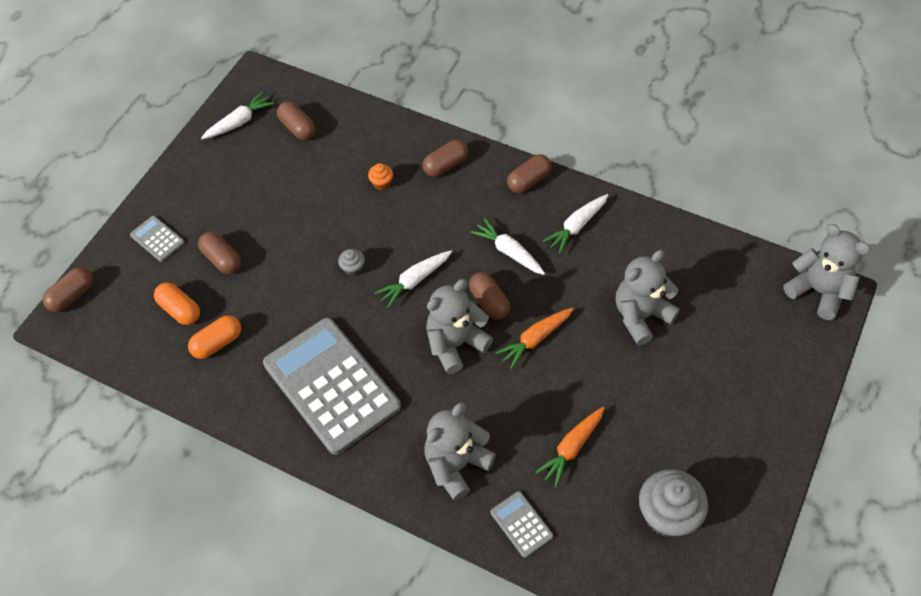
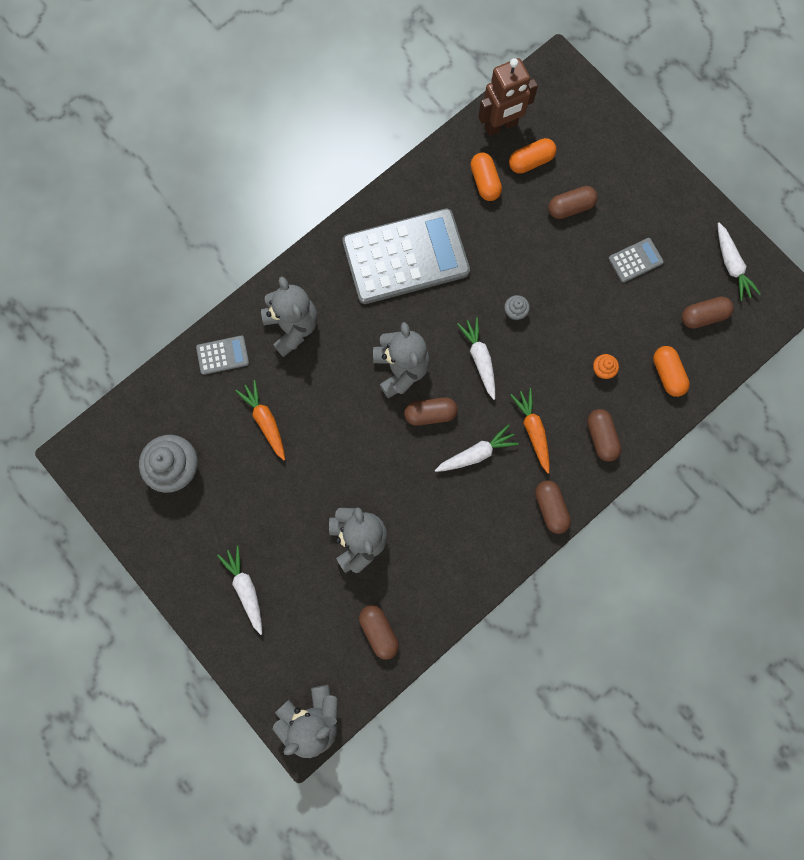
camera: 110 degrees right, 20 degrees up
(72, 296) = (580, 83): brown capsule -> brown capsule (379, 631)
(145, 351) = (501, 126): none -> brown robot
(157, 239) = (615, 161): grey calculator -> grey calculator (635, 260)
(364, 137) = (667, 374): none -> orange capsule
(535, 339) = (376, 437): orange carrot -> orange carrot (533, 431)
(577, 226) = (479, 529): white carrot -> white carrot (246, 589)

